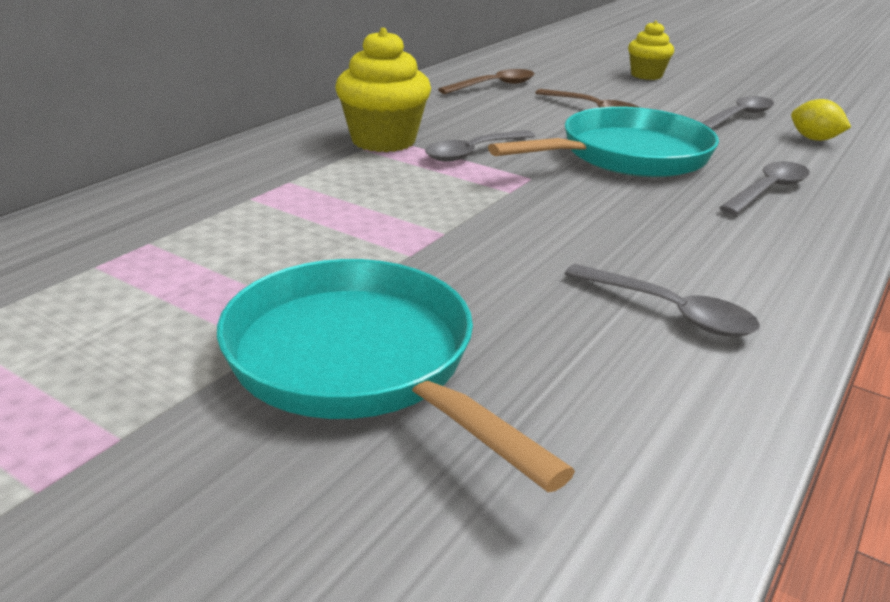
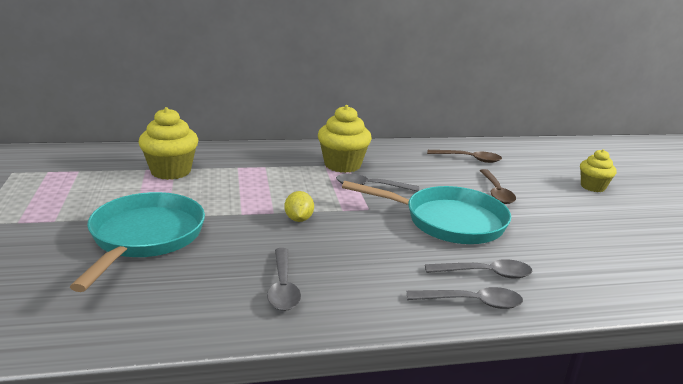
camera: 45 degrees right, 5 degrees down
(153, 249) = (171, 171): none -> yellow cupcake
(739, 117) = (591, 233): grey spoon -> grey spoon (471, 302)
(814, 139) = (611, 267): yellow lemon -> yellow lemon (298, 219)

